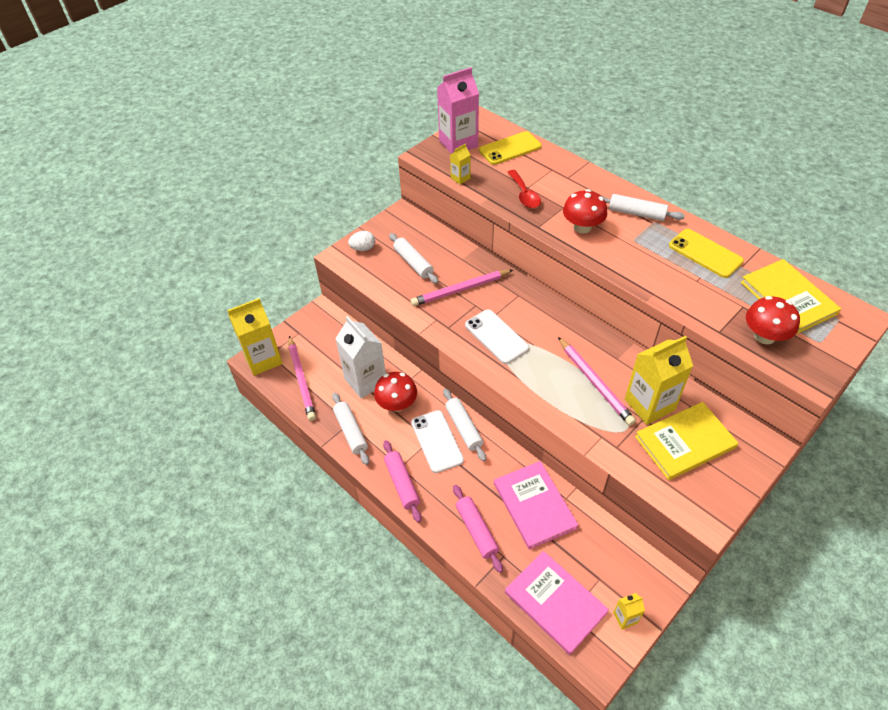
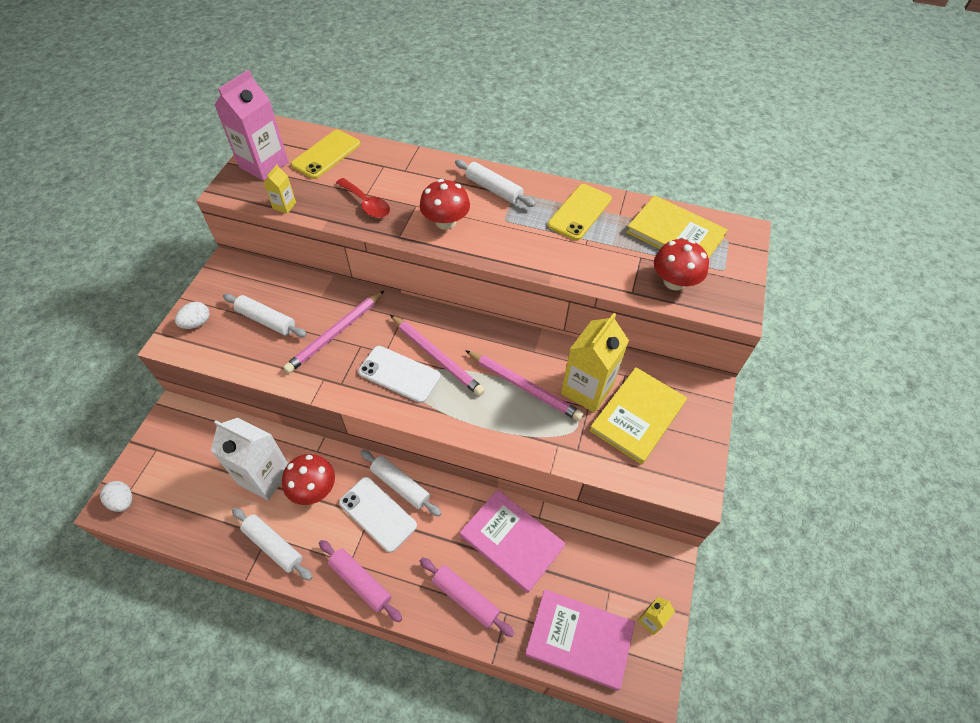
camera: 30 degrees left, 5 degrees up
(263, 359) = (123, 501): yellow carton -> white egg
(301, 380) = (184, 507): pink pencil -> pink pencil (437, 357)
(636, 213) = (493, 189): white rolling pin -> white rolling pin turned 45 degrees clockwise
(705, 253) = (579, 212): yellow phone -> yellow phone turned 75 degrees counterclockwise

